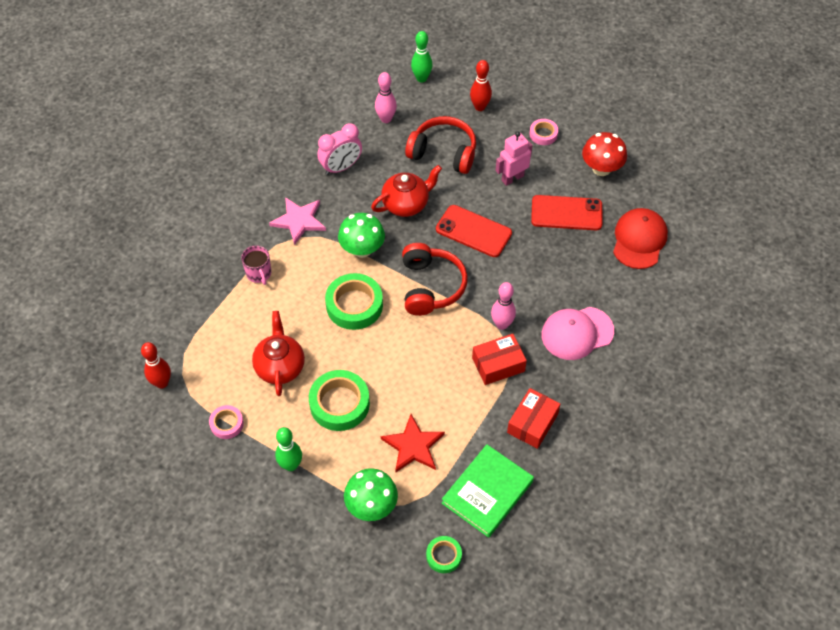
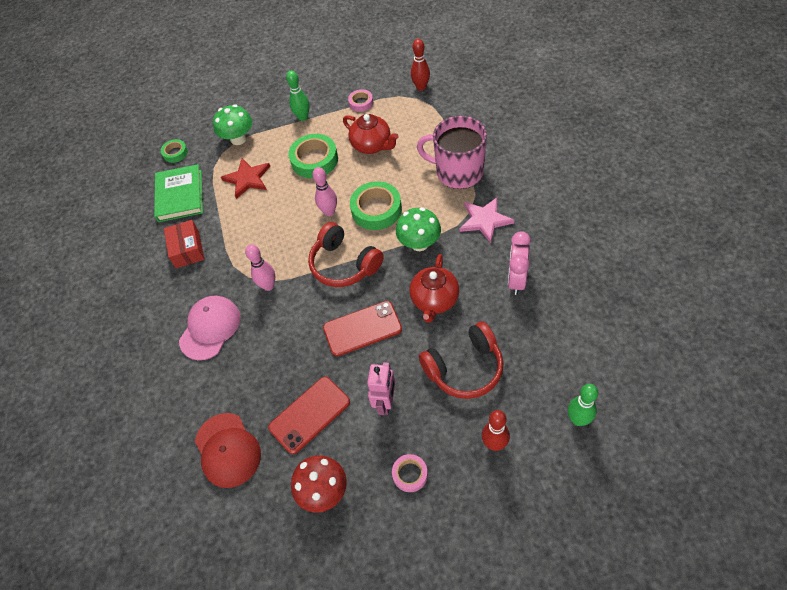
camera: 140 degrees right, 0 degrees up
(259, 273) = (458, 172): pink mug -> pink mug, size x2.06
(386, 119) = (546, 350): pink bowling pin -> pink bowling pin (329, 212)
(498, 364) = (244, 261): red box -> none

